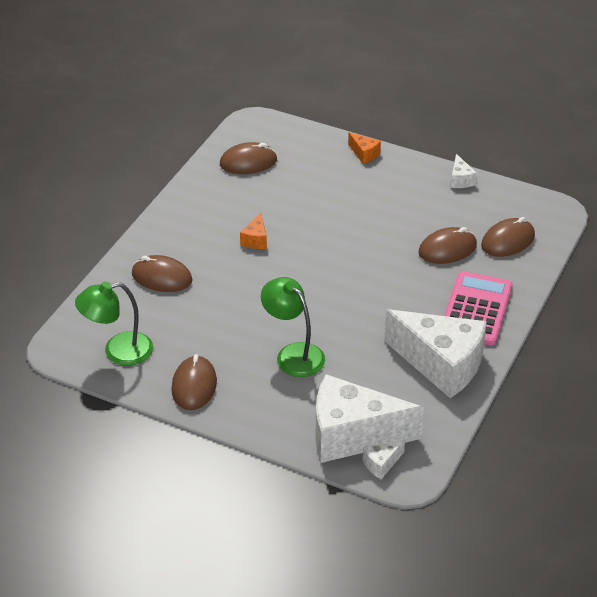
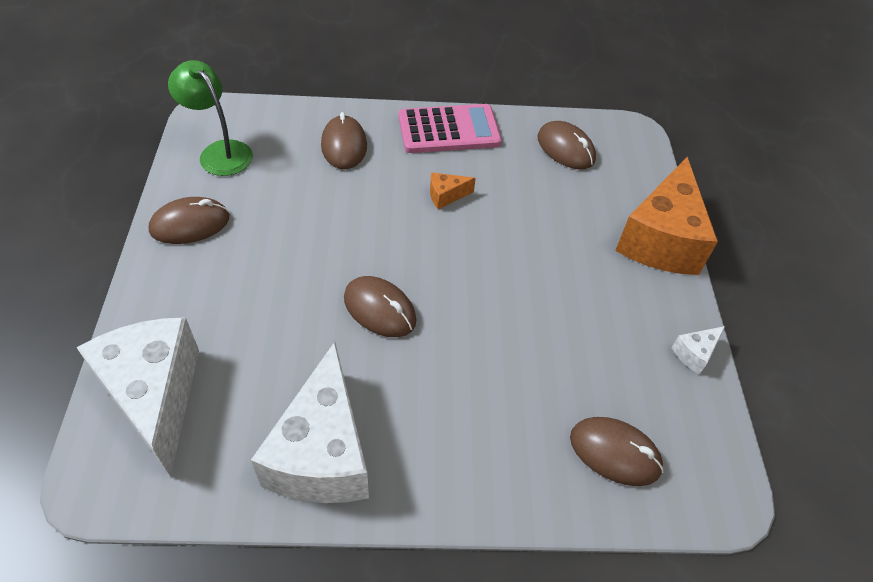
camera: 60 degrees right, 10 degrees up
(293, 354) = (275, 291): green lamp -> none
(364, 154) = (661, 239): orange cheese -> orange cheese, size x2.47
(381, 464) = (110, 446): white cheese -> none
(447, 249) = (549, 384): brown mouse -> brown mouse (379, 309)
(476, 309) = (452, 460): pink calculator -> pink calculator (449, 130)

